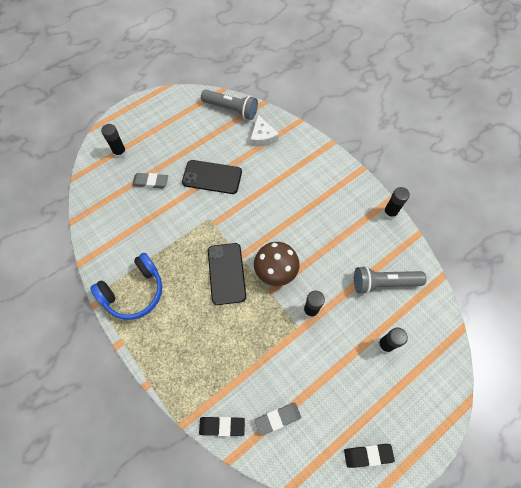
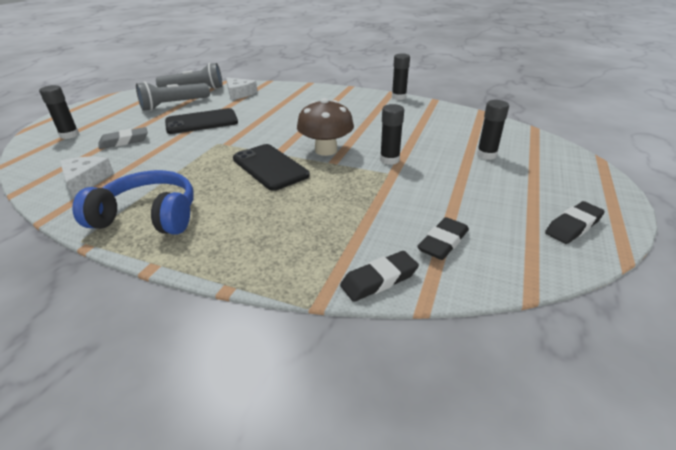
camera: 30 degrees left, 30 degrees down
(113, 226) = (85, 180): none -> white cheese
(134, 292) = (148, 216): blue headphones -> blue headphones turned 105 degrees counterclockwise
(277, 418) = (443, 242): grey eraser -> black eraser
(383, 283) = (438, 126): grey flashlight -> grey flashlight (173, 105)

